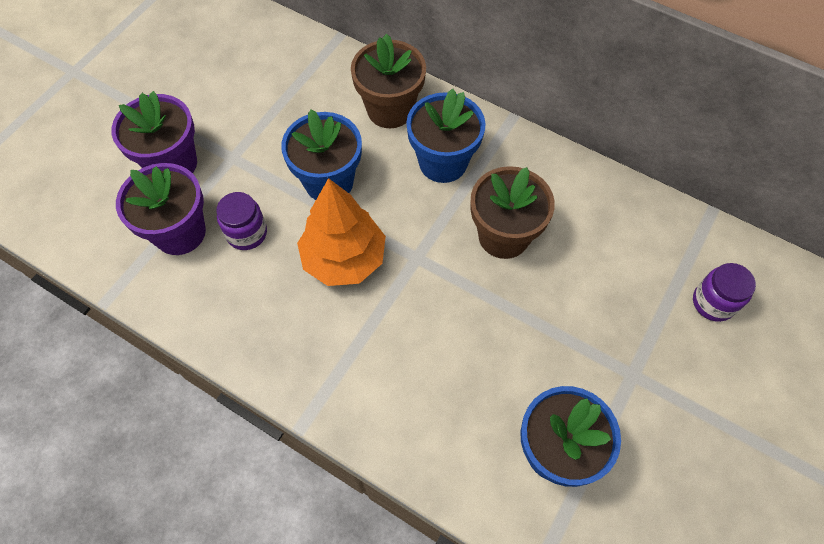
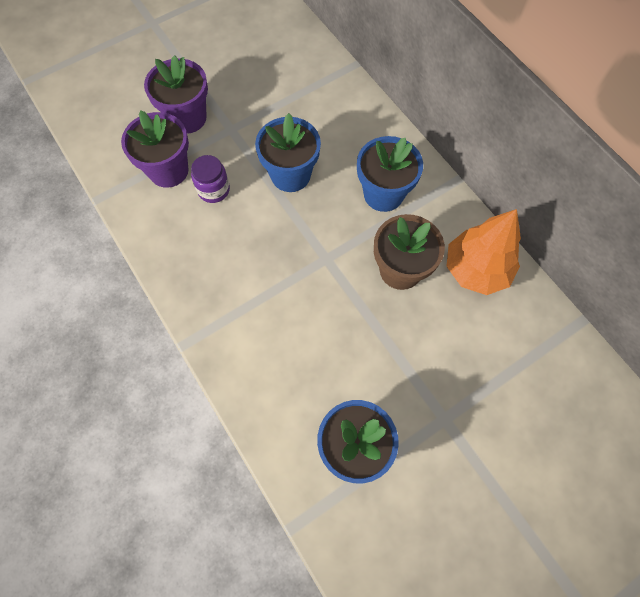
camera: 25 degrees right, 5 degrees up
(344, 258) = (273, 237): orange tree -> orange tree (476, 269)
(390, 109) = (364, 137): brown flower pot -> none
(713, 302) = (541, 393): purple jar -> none

